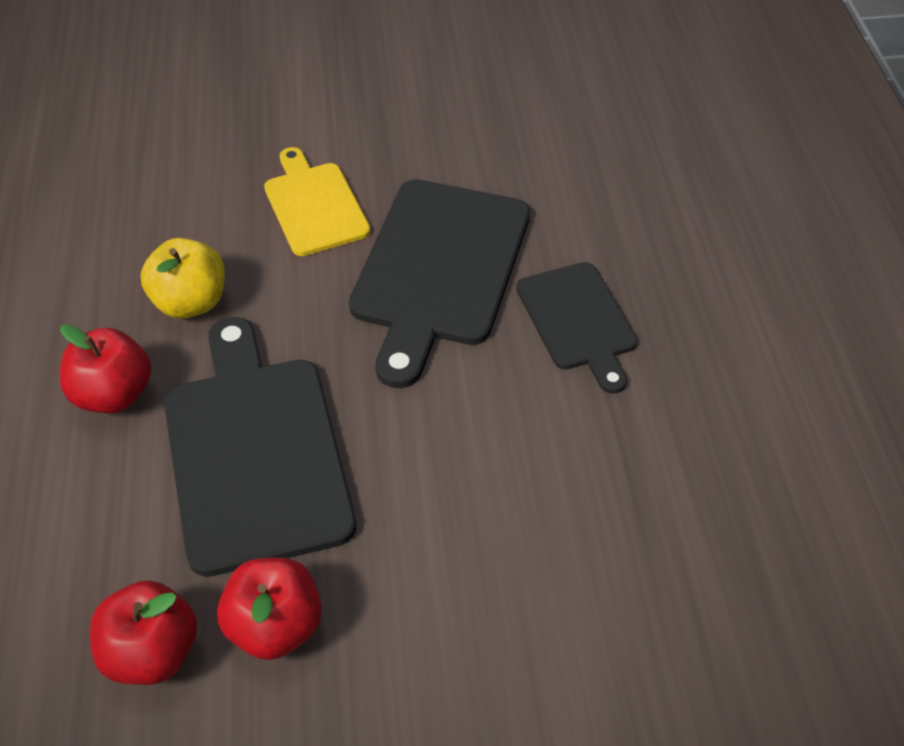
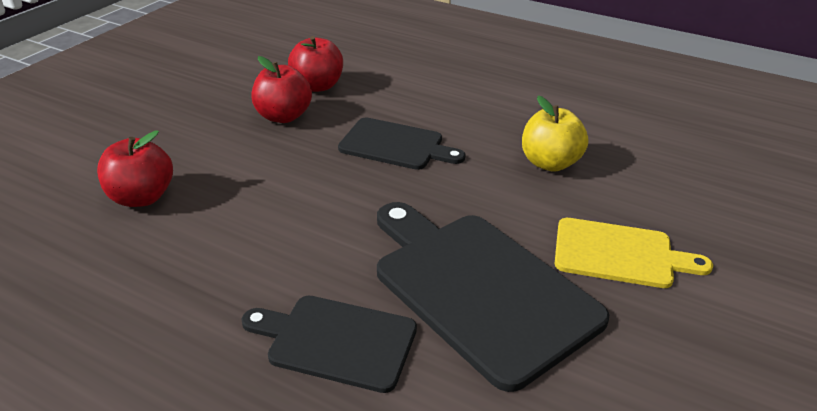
camera: 125 degrees right, 15 degrees down
(114, 394) = (493, 118): red apple -> red apple (142, 197)
(255, 453) = (395, 145): black cutting board -> black cutting board, size x0.59

